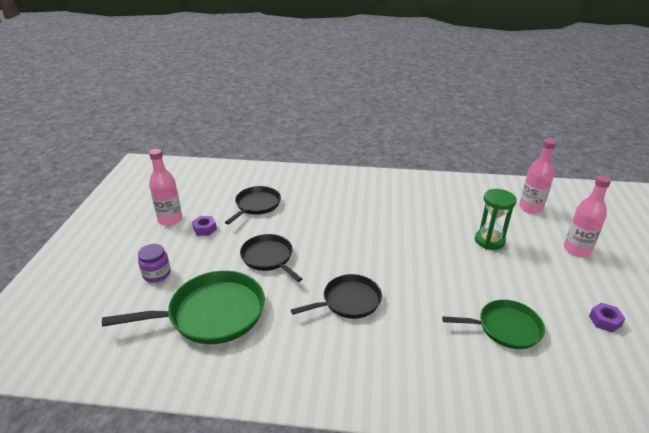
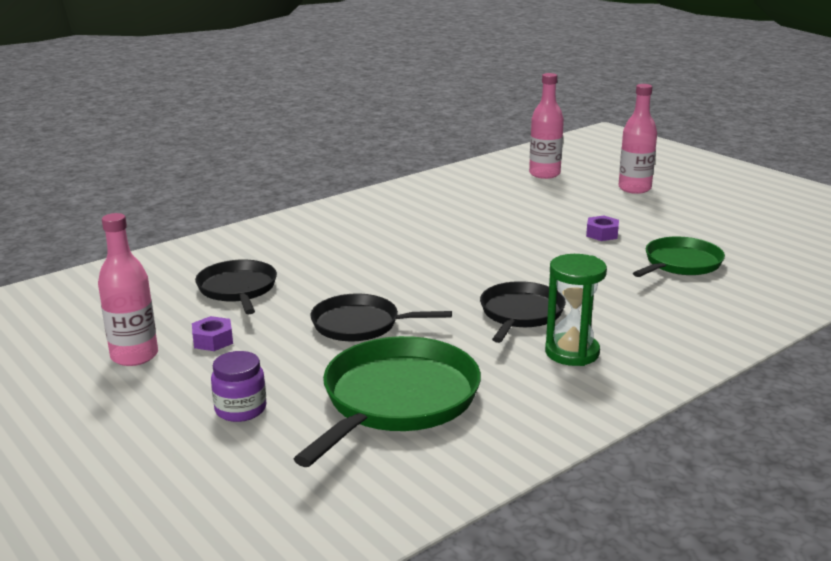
camera: 45 degrees left, 10 degrees down
(489, 241) = (556, 212): green hourglass -> green hourglass (572, 352)
(604, 321) = (734, 225): purple nut -> purple nut (602, 234)

